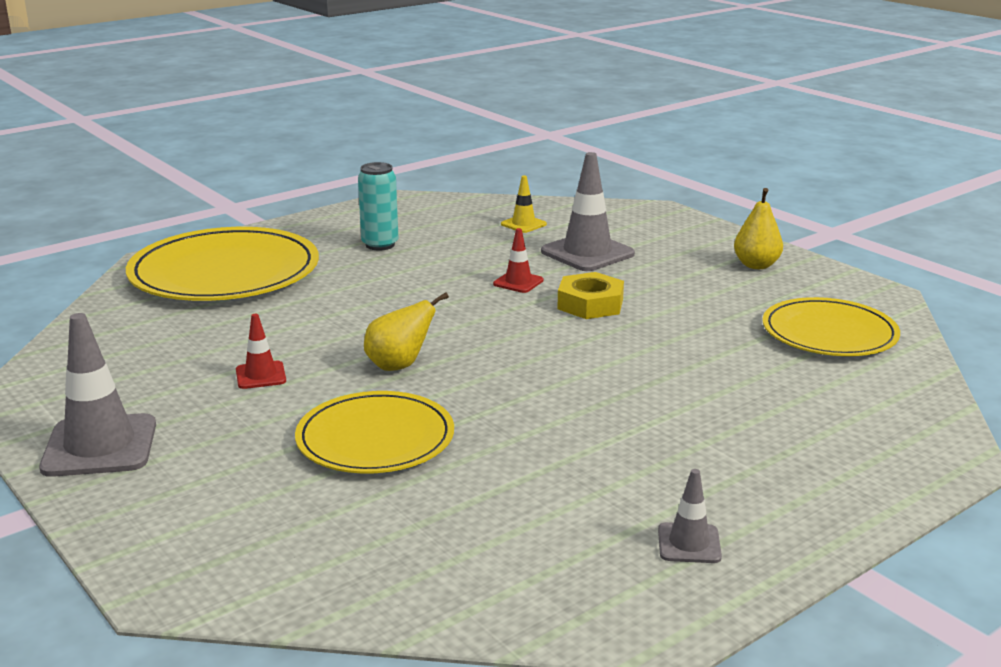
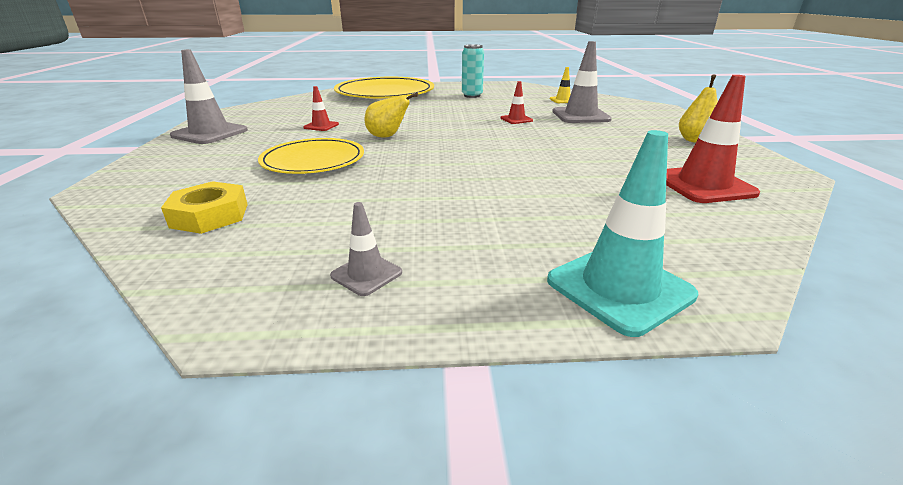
camera: 35 degrees right, 5 degrees up
(590, 304) = (542, 135): yellow nut -> yellow nut (210, 215)
(829, 333) = (703, 185): yellow plate -> red traffic cone
(884, 471) = (619, 288): none -> turquoise traffic cone

